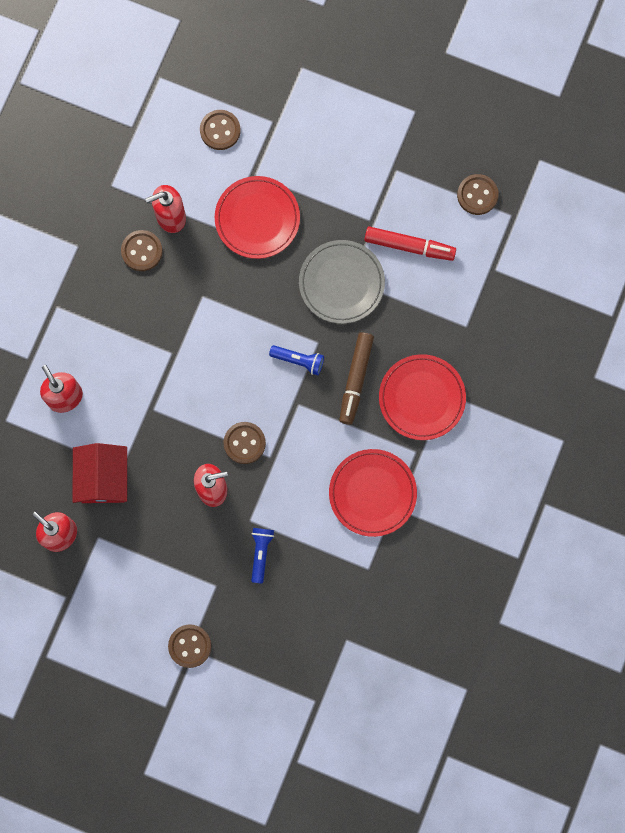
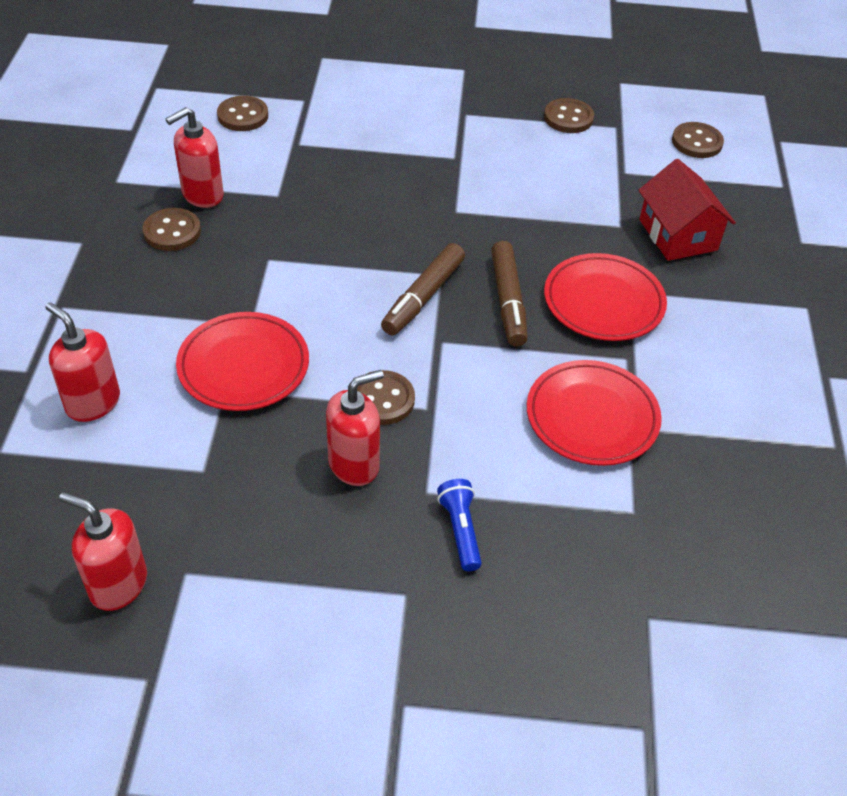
camera: 20 degrees left, 30 degrees down
(103, 478) = (176, 490): red house -> red house (678, 235)
(190, 646) = (392, 699): brown button -> brown button (696, 142)
(257, 219) = (315, 178): red plate -> red plate (243, 366)
(298, 361) = (423, 297): blue flashlight -> brown marker
(341, 283) = (446, 215): grey plate -> none
(409, 246) = (513, 170): red marker -> none

